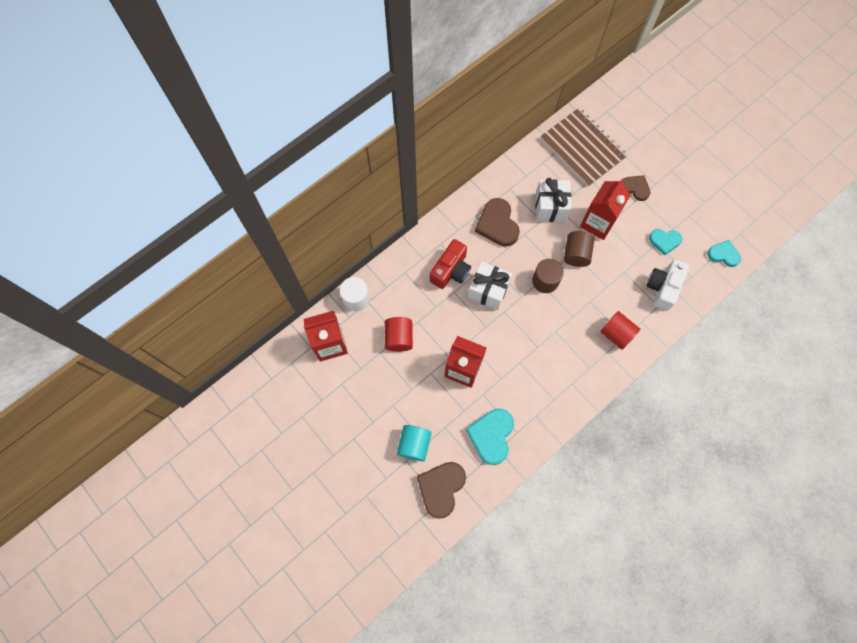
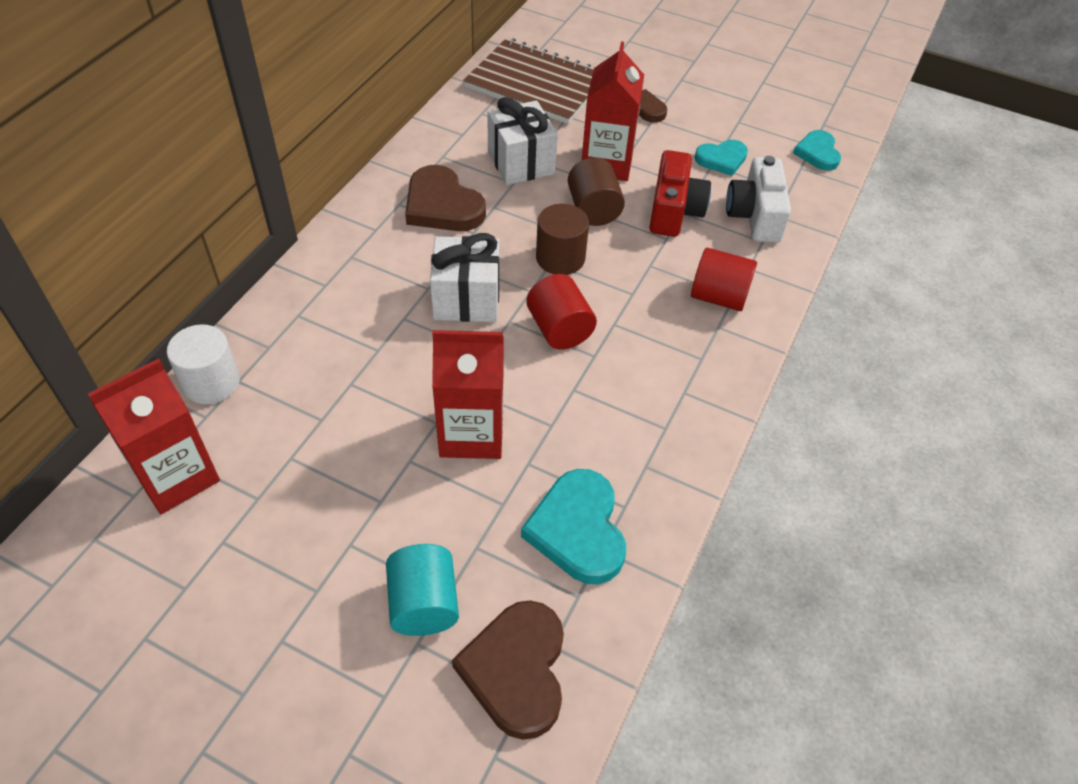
camera: 25 degrees left, 20 degrees down
(399, 338) = (322, 421): red cylinder -> red cylinder (559, 329)
(451, 270) = (385, 289): red camera -> red camera (674, 211)
(723, 254) = (817, 153): turquoise heart -> turquoise heart turned 90 degrees counterclockwise

